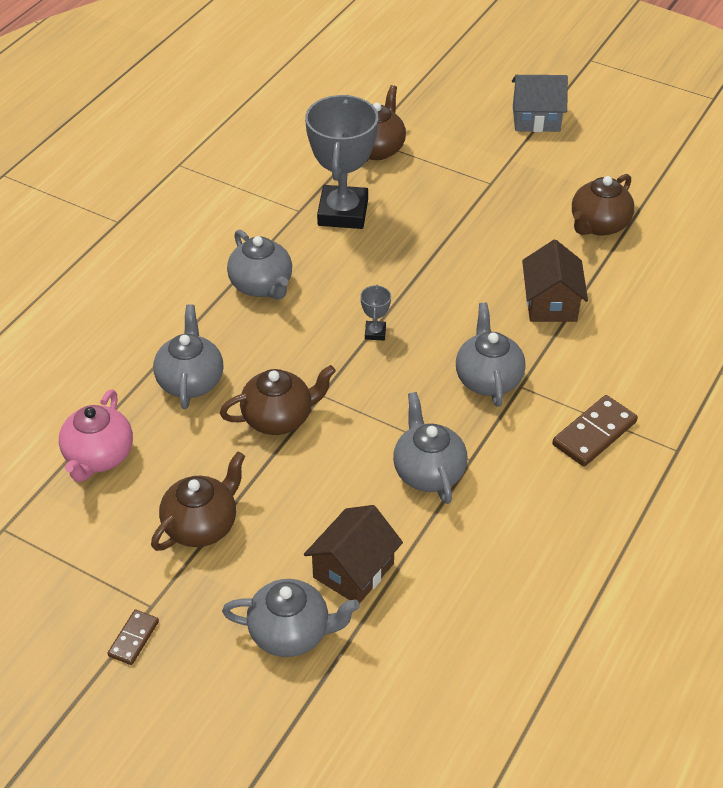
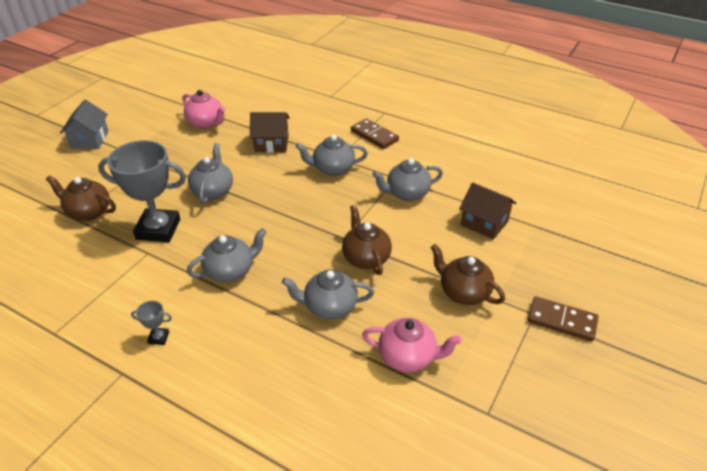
camera: 90 degrees left, 5 degrees down
(133, 638) = (561, 321): brown domino -> brown domino, size x1.71
(291, 633) = (534, 247): grey teapot -> grey teapot (213, 191)
(375, 333) = (288, 214): grey trophy -> grey trophy (159, 338)
(598, 225) = (206, 123): brown teapot -> pink teapot

